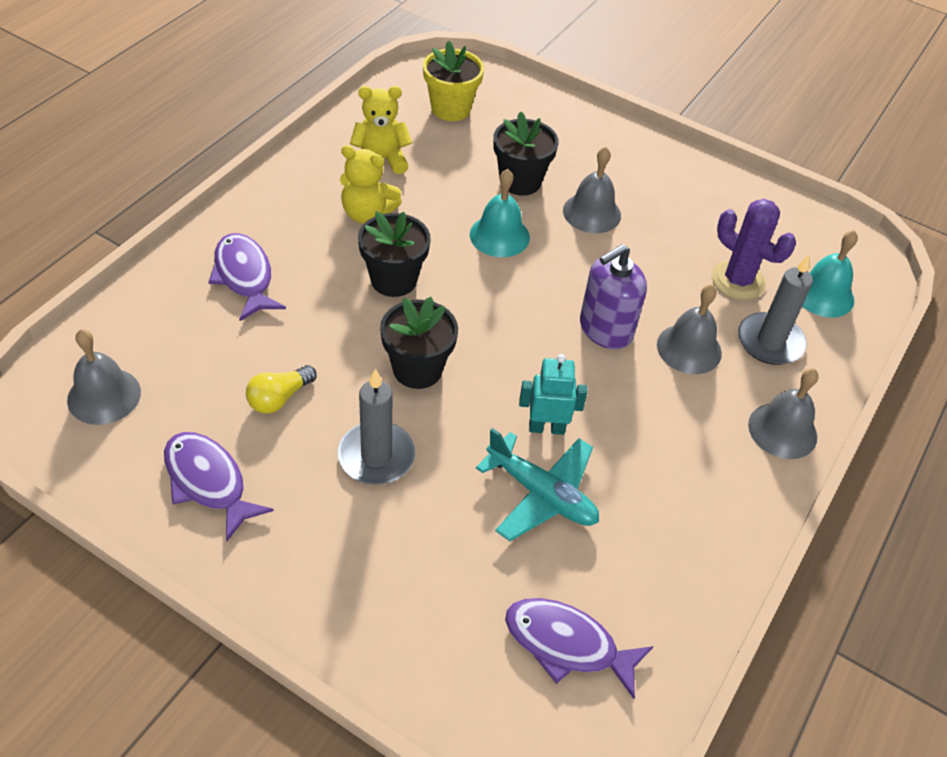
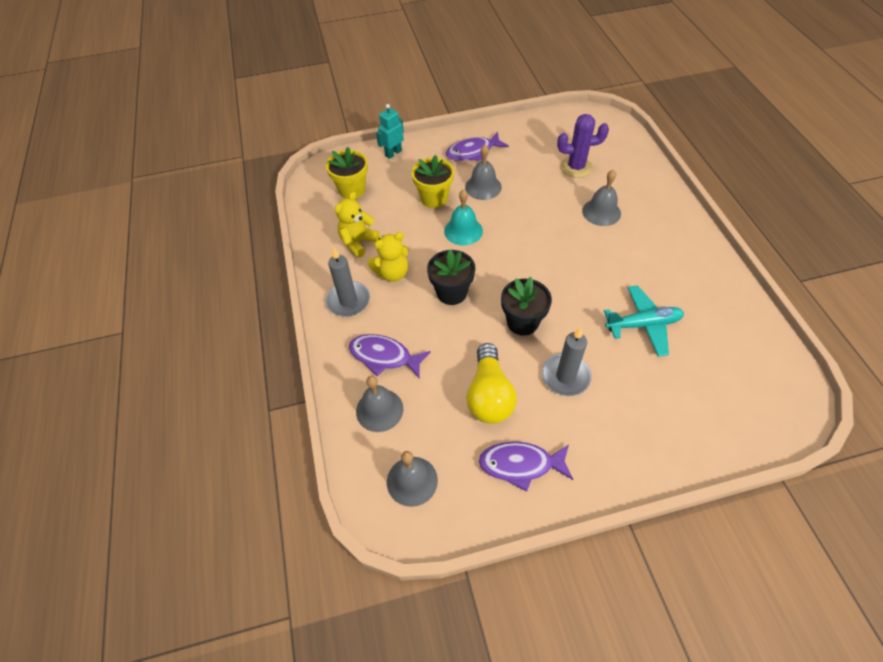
camera: 40 degrees left, 5 degrees up
(279, 398) = (489, 395): yellow light bulb -> yellow light bulb, size x1.76
(520, 181) = (434, 198): black flower pot -> yellow flower pot
(546, 428) = (604, 296): turquoise robot -> turquoise robot (393, 153)
(567, 645) = (737, 373): purple fish -> purple fish (473, 152)
(605, 329) = (562, 233): purple soap dispenser -> none
(770, 342) = (622, 182): grey candle -> grey candle (348, 301)
(782, 430) = (675, 214): grey bell -> grey bell (379, 410)
(823, 294) = (610, 146): turquoise bell -> none

